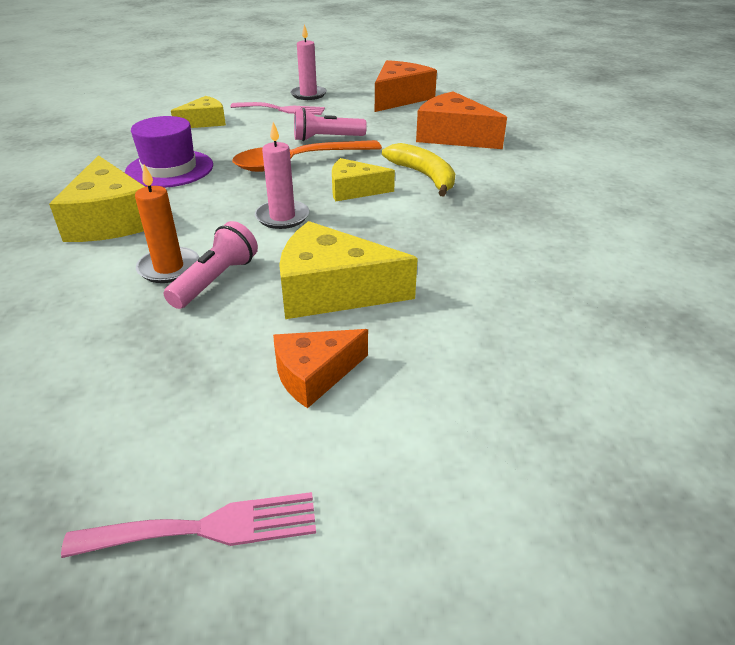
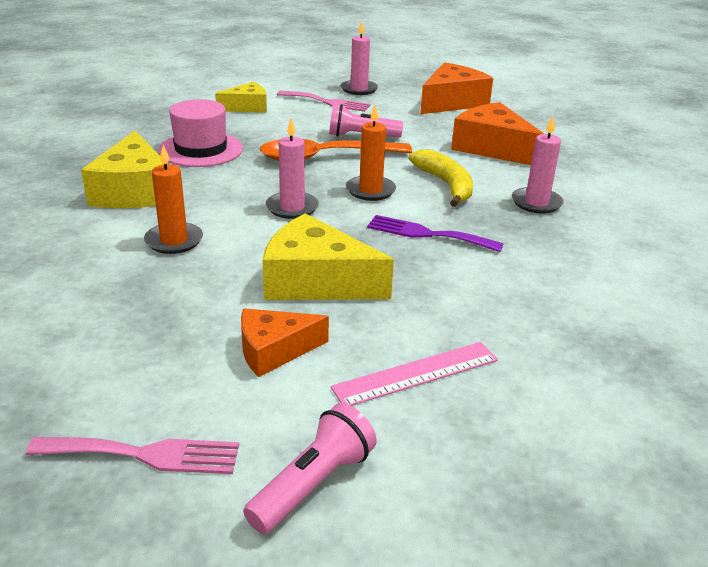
camera: 10 degrees right, 5 degrees down
(169, 169) = (201, 149): purple hat -> pink hat
(215, 280) = (212, 257): pink flashlight -> pink flashlight (313, 484)
(354, 190) = (370, 190): yellow cheese -> orange candle
(425, 227) = (427, 234): none -> purple fork
(470, 376) = (416, 373): none -> pink ruler
(514, 183) = (536, 203): none -> pink candle

